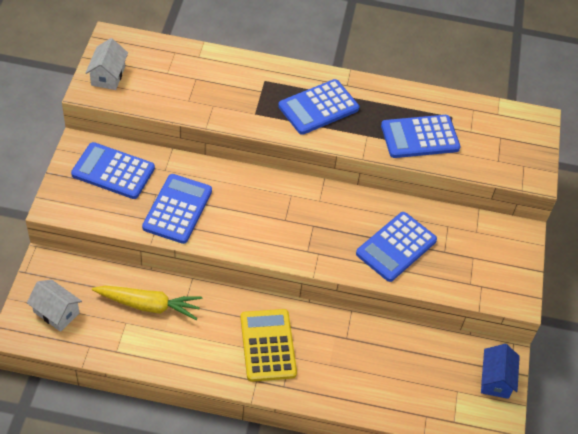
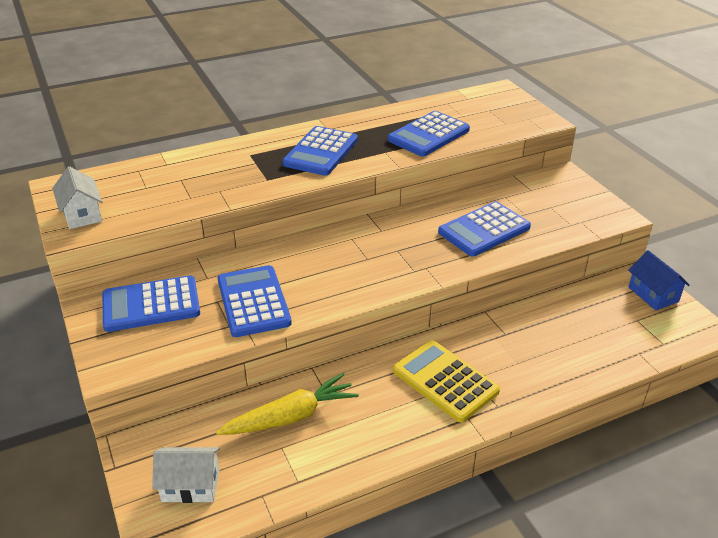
camera: 30 degrees left, 15 degrees down
(396, 247) = (484, 230): blue calculator -> blue calculator turned 45 degrees clockwise

